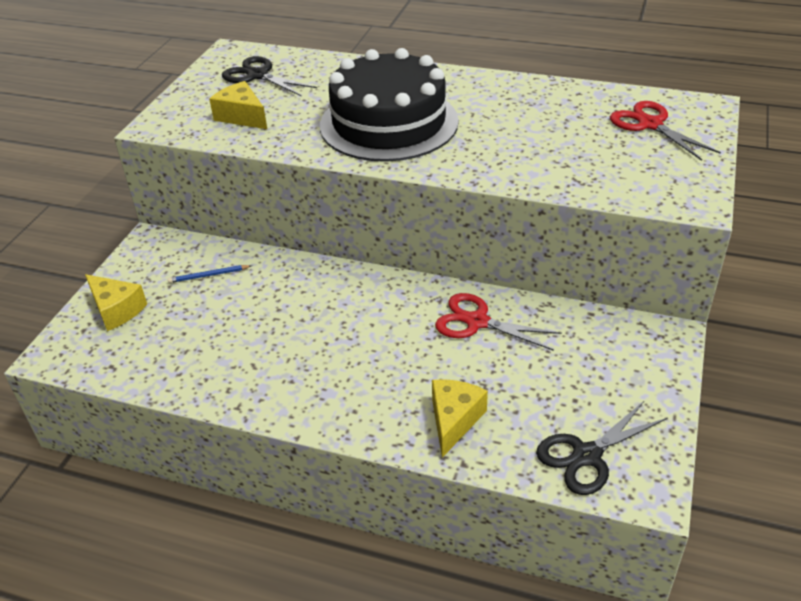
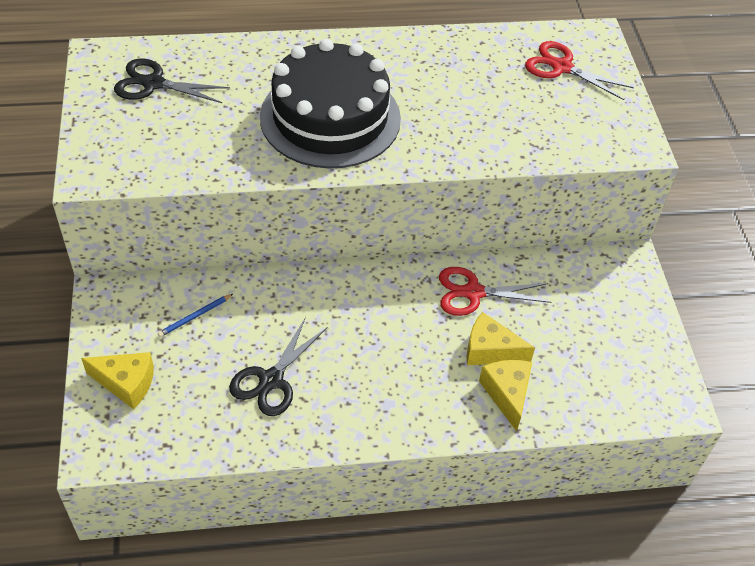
camera: 30 degrees left, 10 degrees up
(242, 116) = (175, 142): yellow cheese -> yellow cheese (490, 350)
(587, 455) = (623, 390): black scissors -> black scissors (271, 380)

